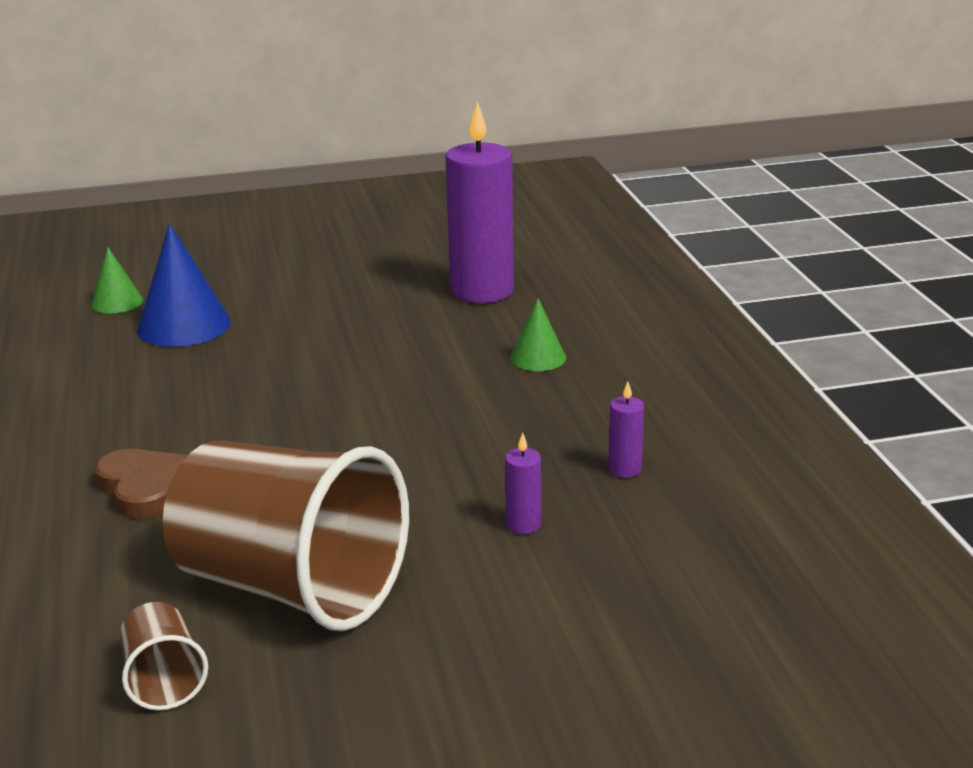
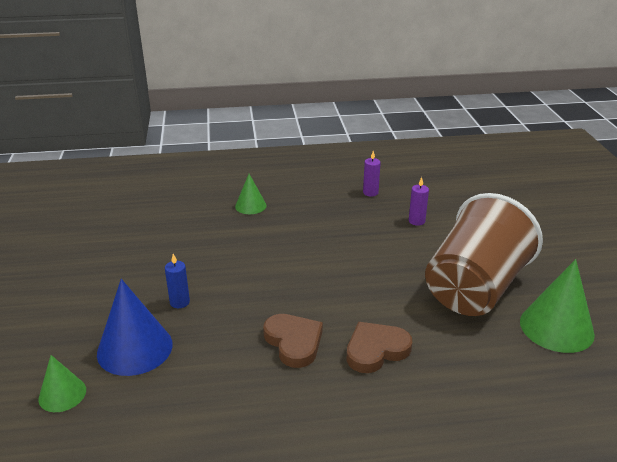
camera: 85 degrees left, 5 degrees up
(164, 680) = (556, 327): brown cup -> green cone
(175, 423) = (294, 342): none -> brown heart
(272, 338) = (179, 302): none -> blue candle
(482, 291) = (152, 218): purple candle -> none

